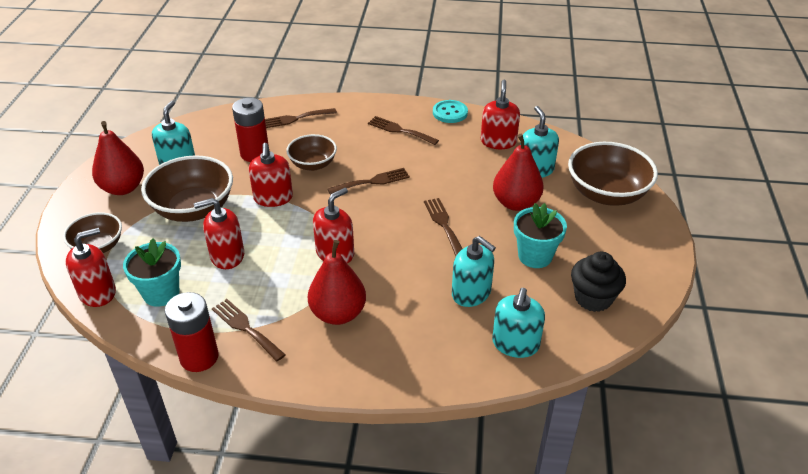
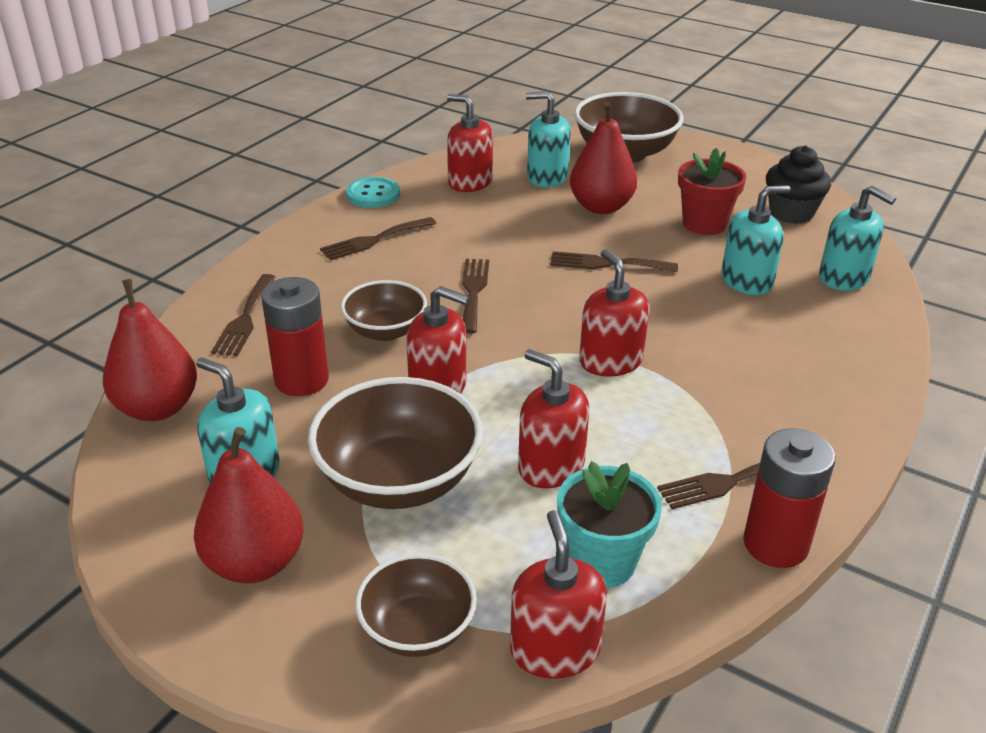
camera: 65 degrees left, 5 degrees down
(227, 256) = (551, 466): red soap dispenser -> red soap dispenser turned 120 degrees clockwise
(338, 314) = (738, 389): red pear -> red pear (158, 408)
(535, 256) = (704, 224): turquoise flower pot -> red flower pot

